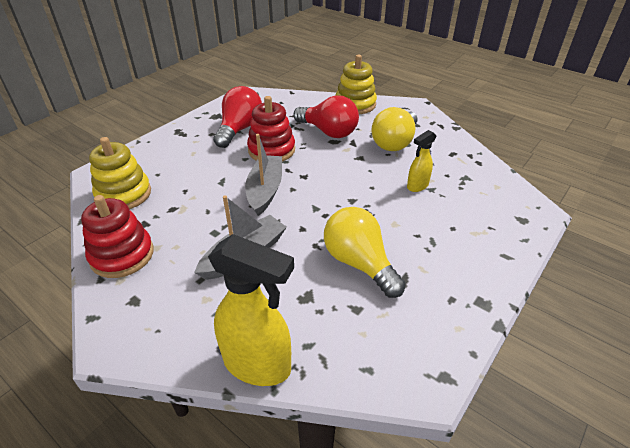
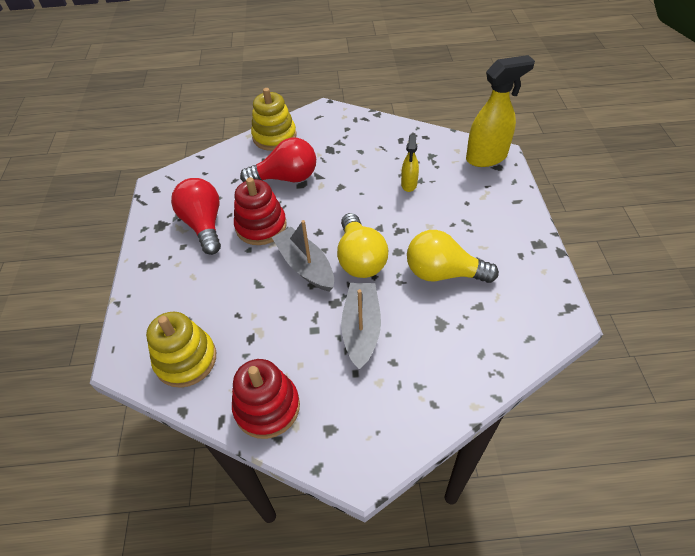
camera: 40 degrees left, 10 degrees up
(258, 365) = (470, 392): yellow spray bottle -> yellow spray bottle (487, 157)
(394, 142) = (349, 156): yellow light bulb -> yellow light bulb (360, 259)

